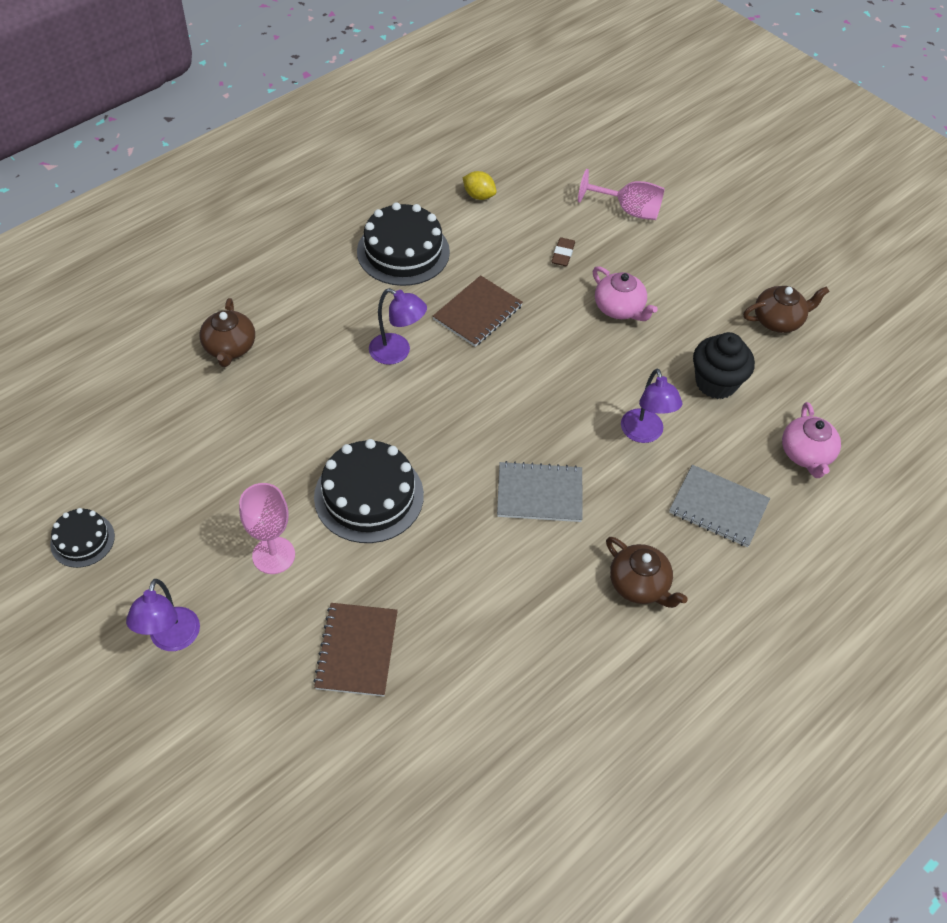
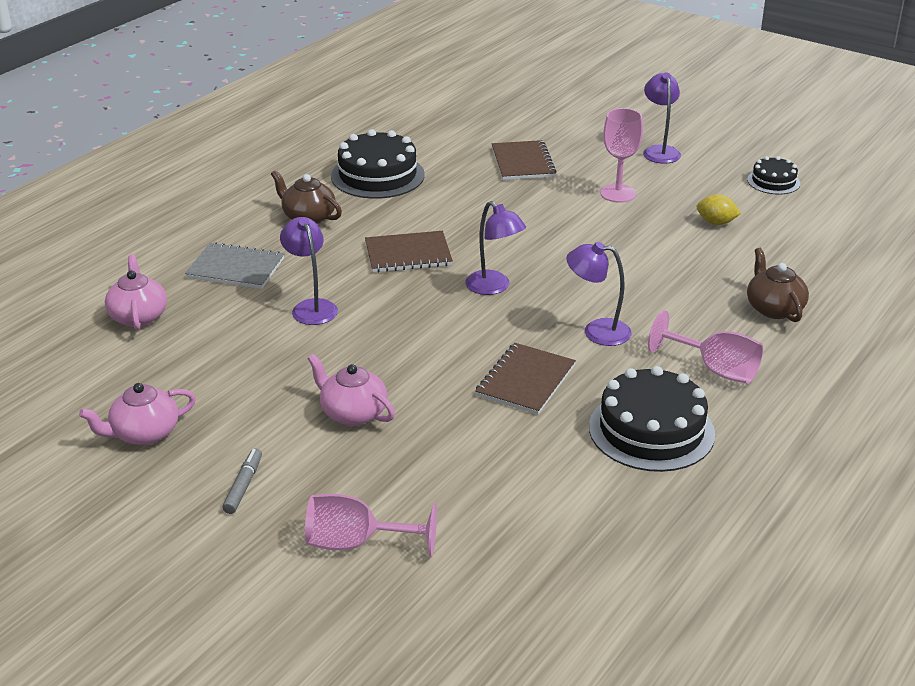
camera: 170 degrees right, 20 degrees down
(323, 294) = (715, 369): none -> pink goblet
(369, 496) = (562, 232): black cake -> black cake (377, 175)
(468, 426) = (494, 287): none -> purple lamp
(479, 196) = (588, 523): yellow lemon -> yellow lemon (716, 223)
(539, 493) = (408, 254): grey notebook -> brown notebook
(563, 254) = (440, 464): brown eraser -> none
(701, 263) = (243, 486): none -> grey marker
(716, 383) = (232, 359): black cupcake -> none
(778, 320) = (144, 433): brown teapot -> pink teapot

